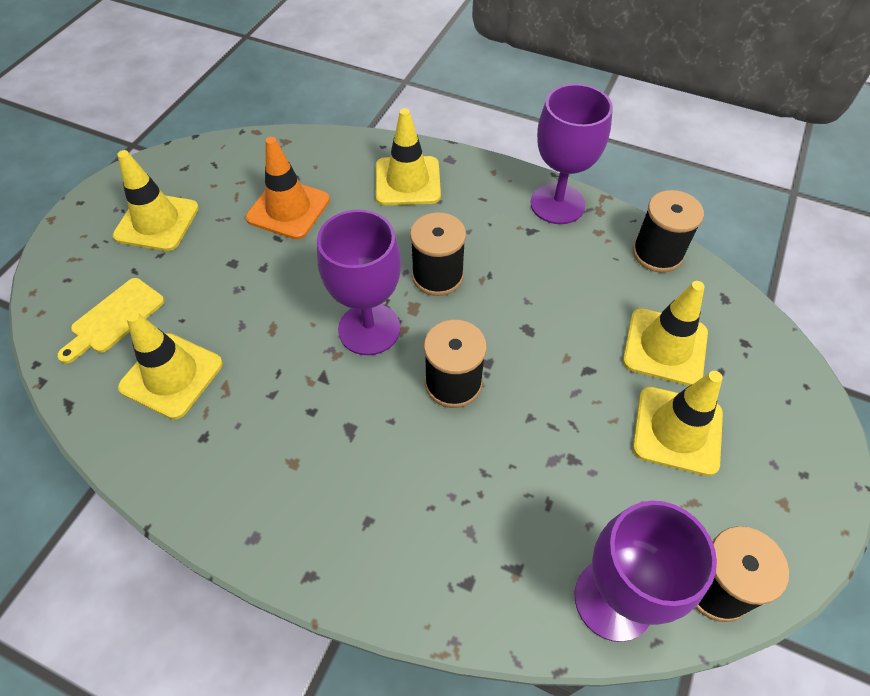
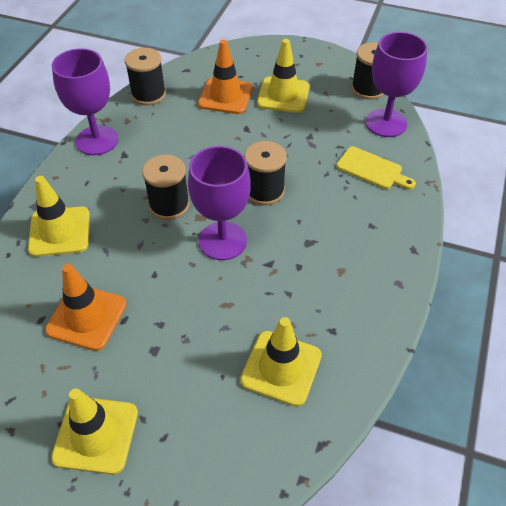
camera: 95 degrees left, 5 degrees down
(114, 318) = (225, 436): yellow cutting board -> yellow cutting board (372, 169)
(665, 347) = (225, 96): yellow traffic cone -> orange traffic cone

